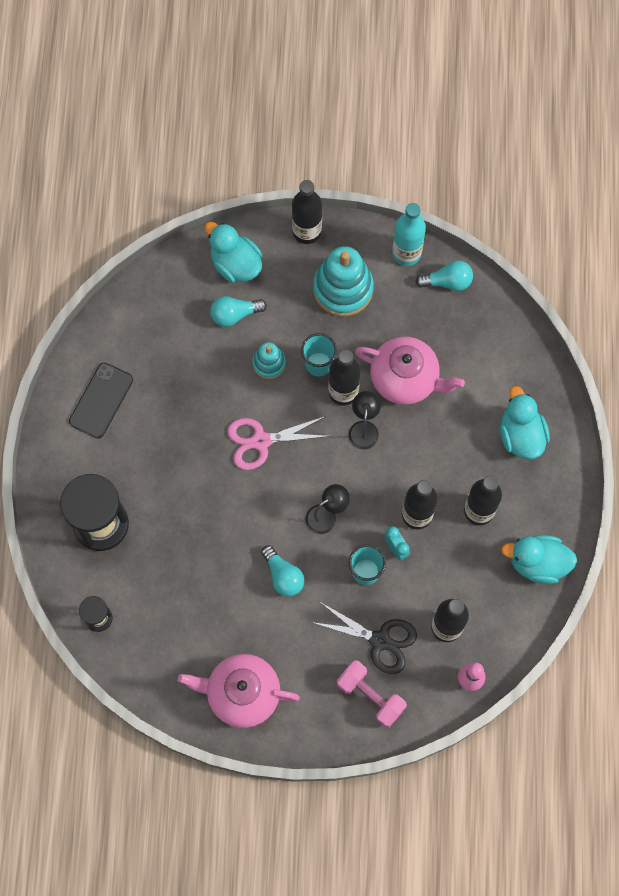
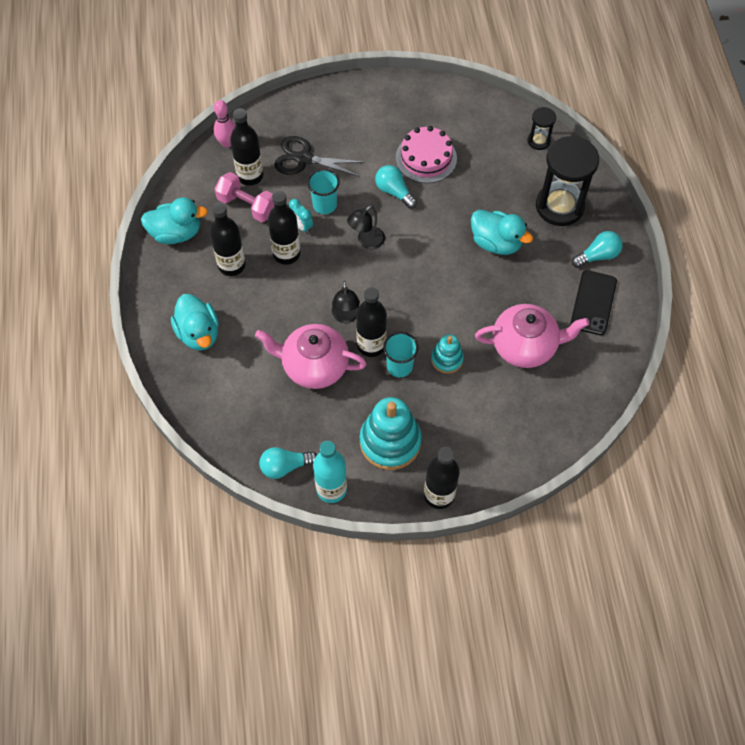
camera: 170 degrees right, 10 degrees down
(235, 264) = (503, 449): turquoise duck -> turquoise duck (496, 243)
(235, 314) = (491, 399): turquoise light bulb -> turquoise light bulb (597, 256)
(237, 616) = (426, 158): none -> pink cake
(242, 693) = (408, 108): pink teapot -> pink teapot (525, 346)
(261, 441) = (438, 291): pink scissors -> none
(370, 696) = (305, 121): pink dumbbell -> pink dumbbell (247, 206)

